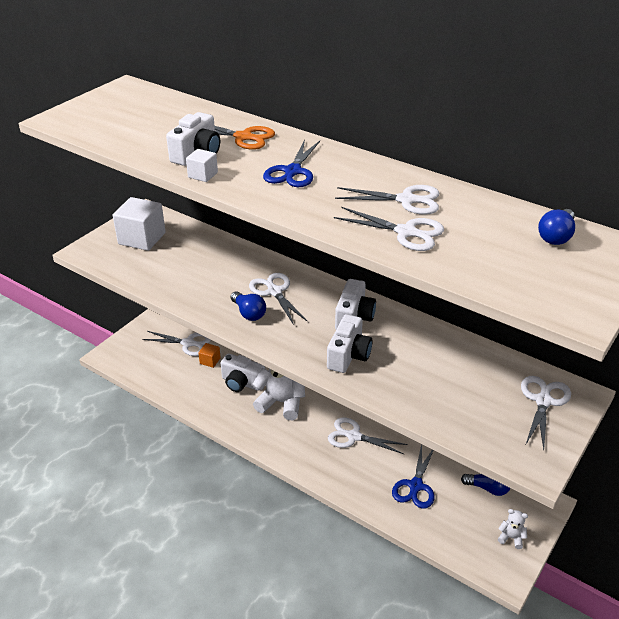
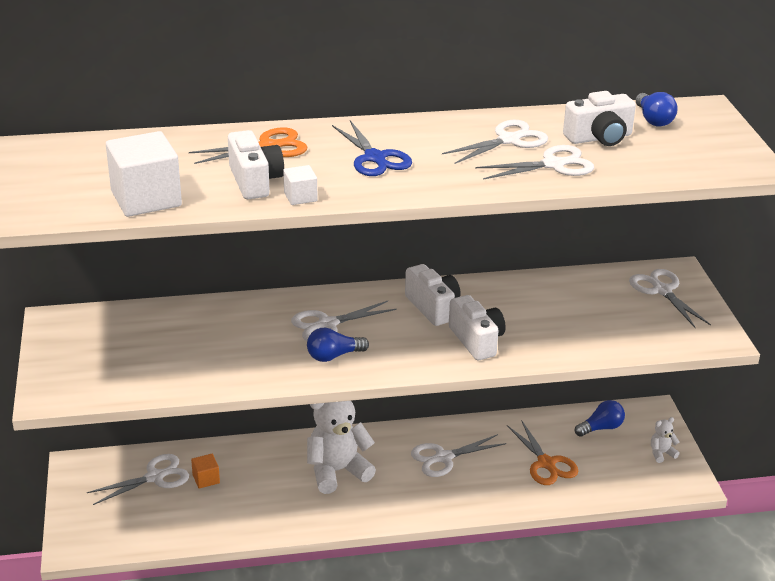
camera: 45 degrees left, 5 degrees down
(142, 238) = (98, 348): white cube -> white cube (146, 199)
(242, 383) = (271, 478): white camera -> white camera (599, 138)
(248, 313) = (334, 356): blue light bulb -> blue light bulb turned 150 degrees clockwise
(274, 292) = (327, 324): white scissors -> white scissors turned 45 degrees counterclockwise
(415, 486) = (546, 463): blue scissors -> orange scissors

